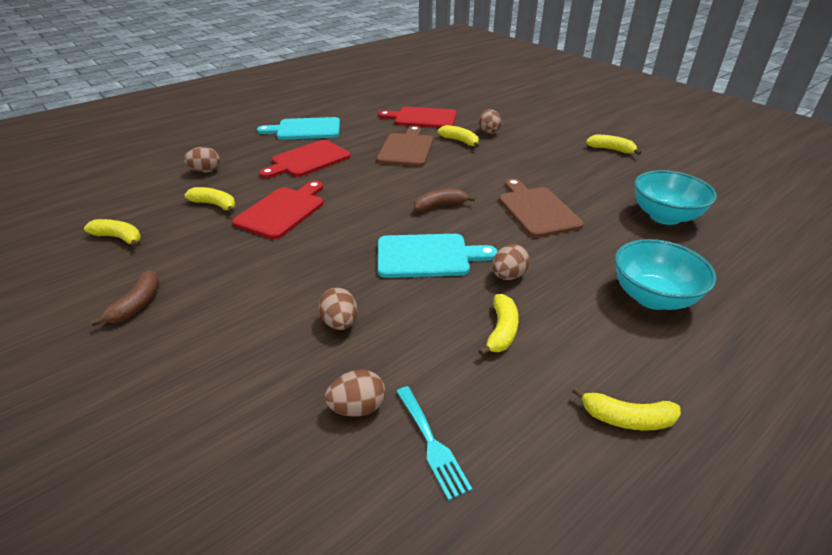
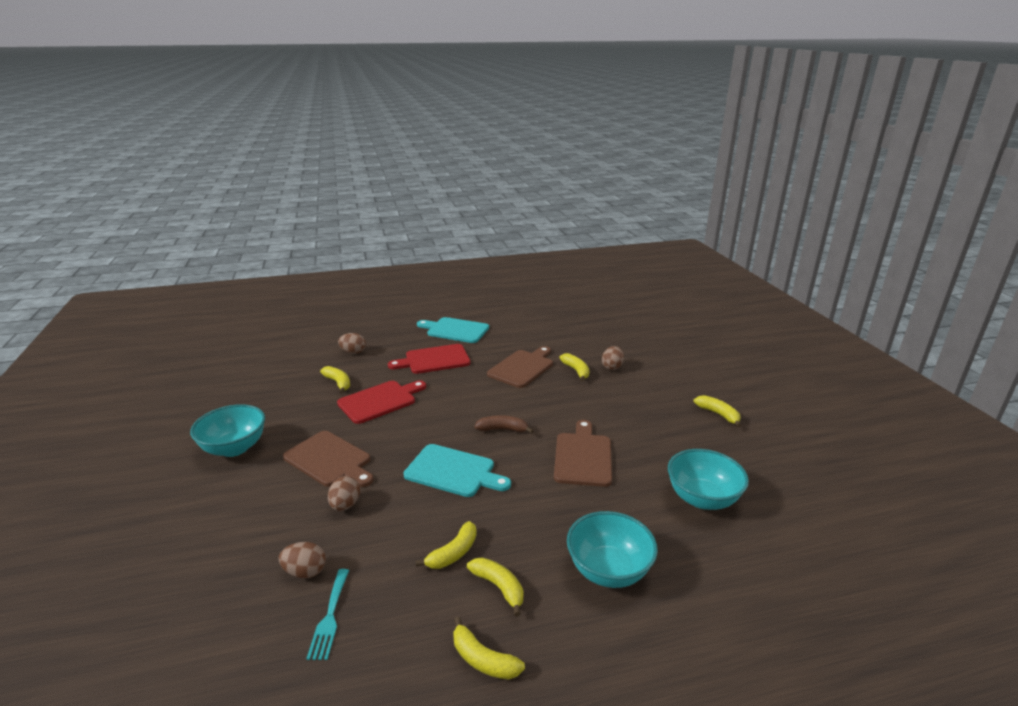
camera: 25 degrees right, 10 degrees down
(119, 238) = (260, 393): yellow banana -> yellow banana (499, 587)
(137, 305) = (234, 448): brown banana -> turquoise bowl
(277, 283) = (329, 460): none -> brown cutting board
(422, 118) = (563, 340): red cutting board -> none
(508, 276) = (501, 509): brown egg -> none

